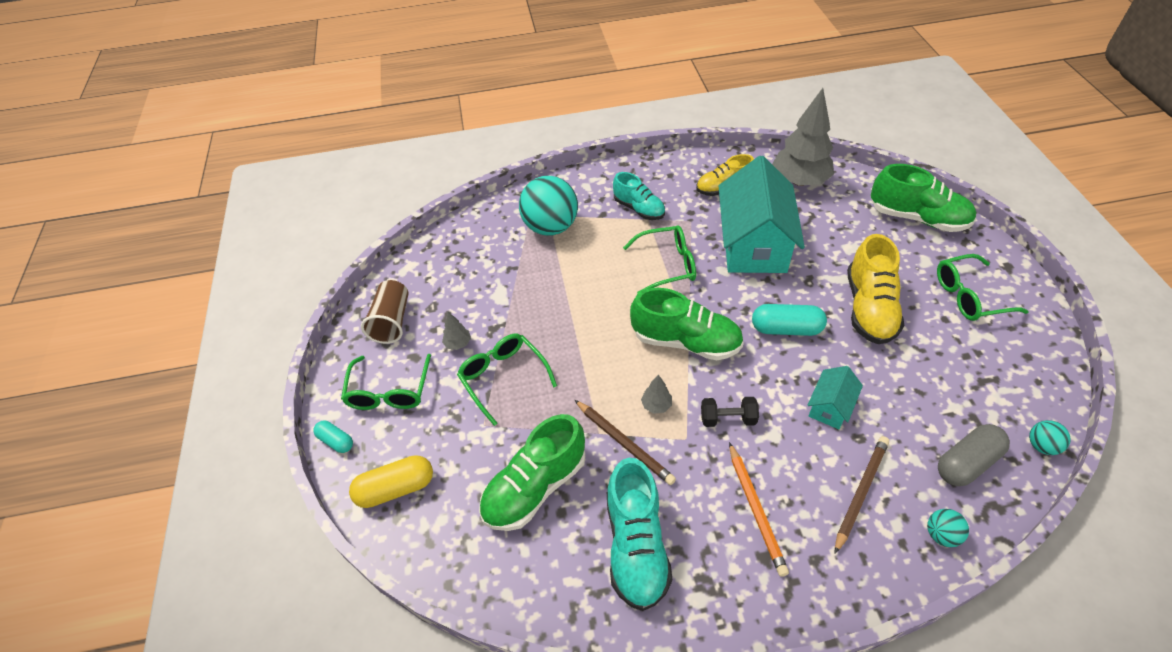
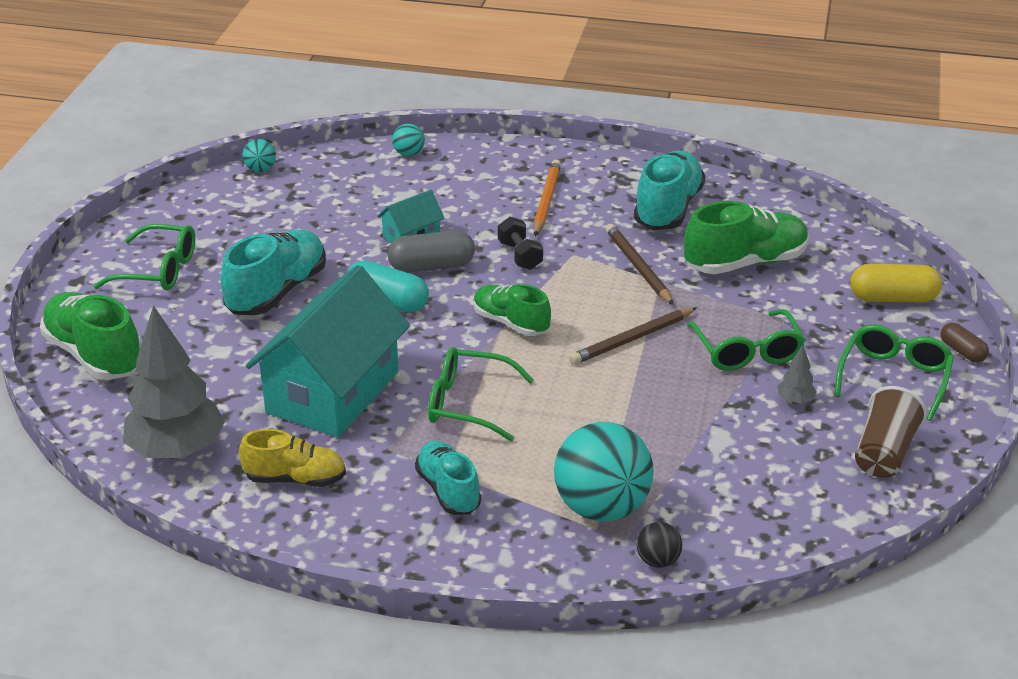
camera: 160 degrees left, 15 degrees down
(336, 441) = (962, 351): turquoise capsule -> brown capsule
(508, 209) = (658, 561): none -> black ball
(656, 405) = (585, 283): grey tree -> none
(686, 341) = (511, 323): green shoe -> green shoe, size x0.65
(727, 419) = (520, 255): black dumbbell -> black dumbbell turned 45 degrees clockwise
(860, 492) = (446, 186): brown pencil -> brown pencil (632, 339)
(869, 308) = (277, 292): yellow shoe -> turquoise shoe
(966, 462) = (336, 178): grey capsule -> grey capsule (431, 266)

